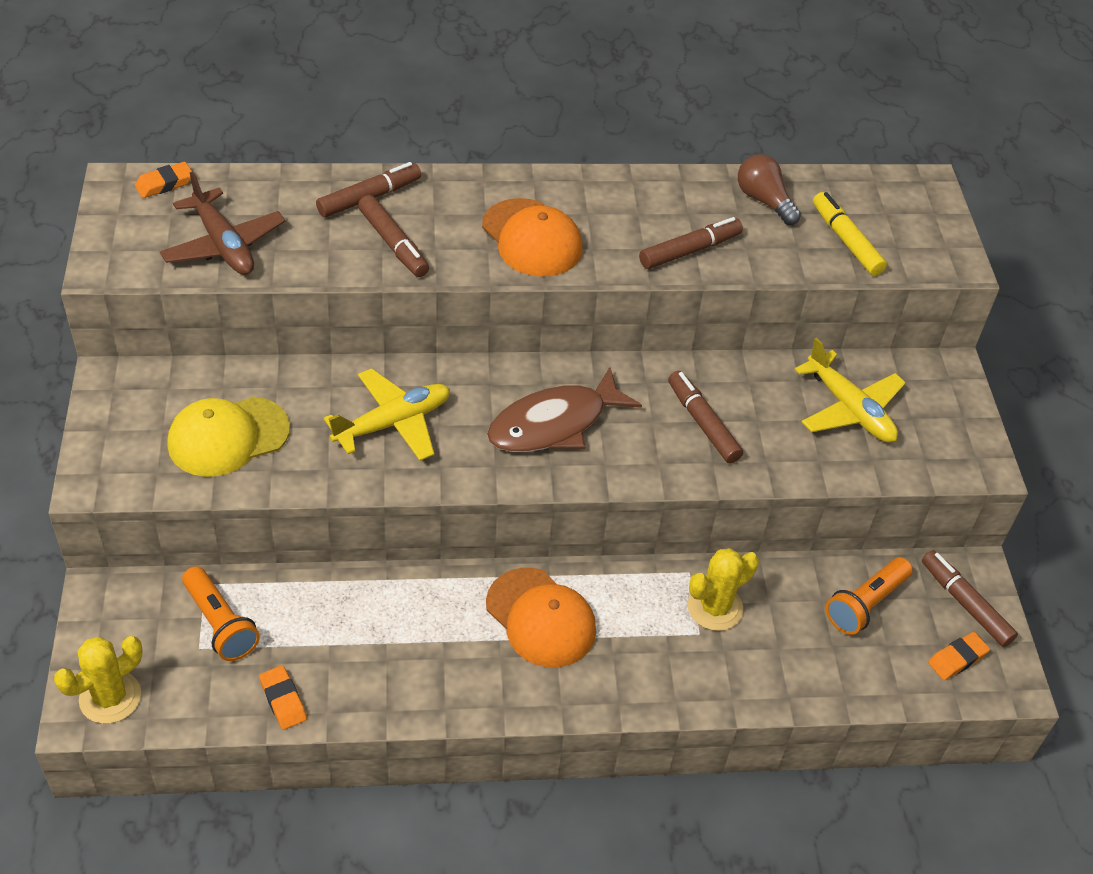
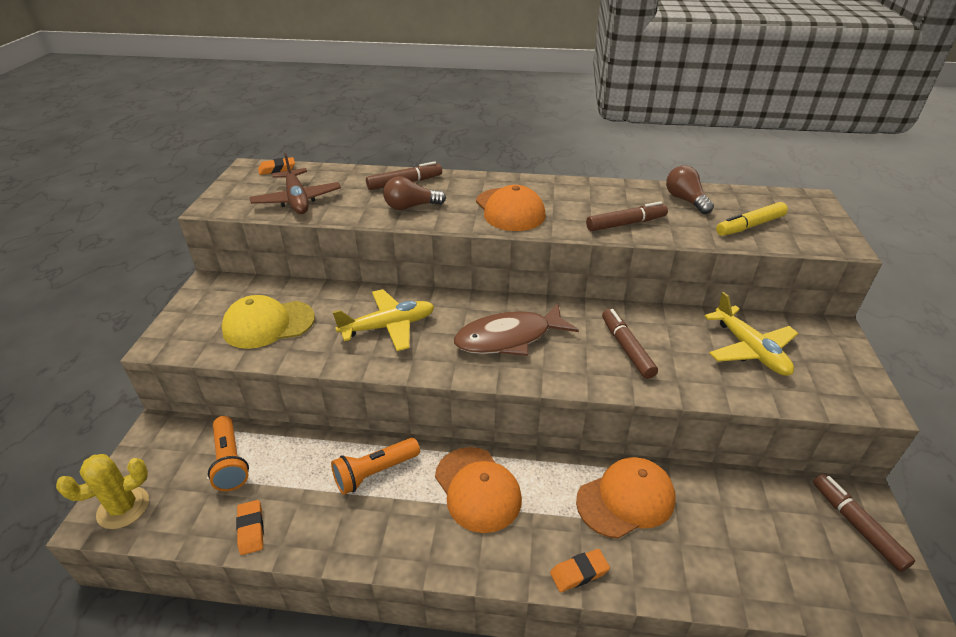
camera: 15 degrees right, 10 degrees down
(393, 244) = (411, 206): brown marker -> brown light bulb
(715, 607) = (626, 499): yellow cactus -> orange cap
(846, 240) = (749, 226): yellow marker -> yellow marker turned 105 degrees counterclockwise
(865, 604) = (761, 514): orange flashlight -> orange flashlight (375, 473)
(957, 659) = (853, 577): orange eraser -> orange eraser (579, 572)

